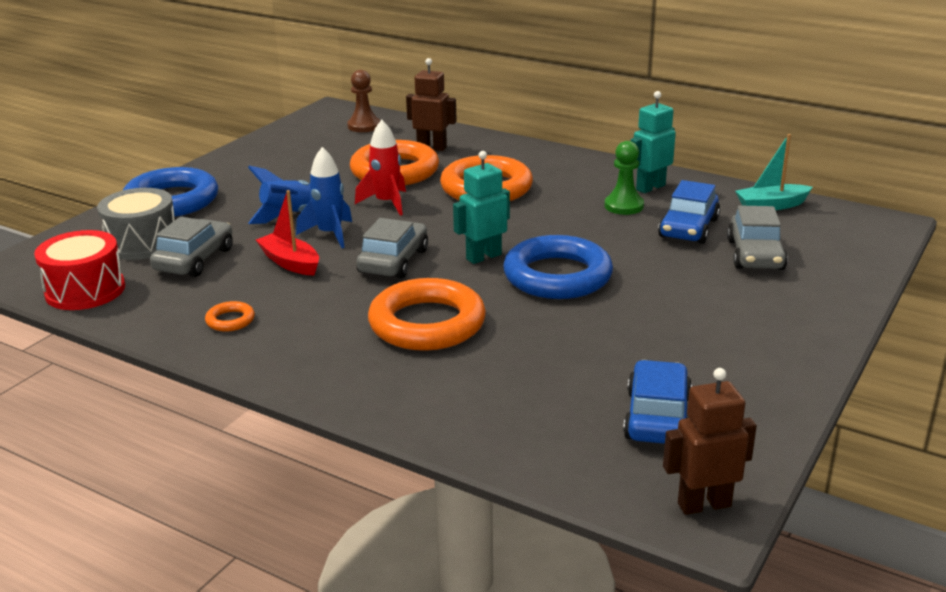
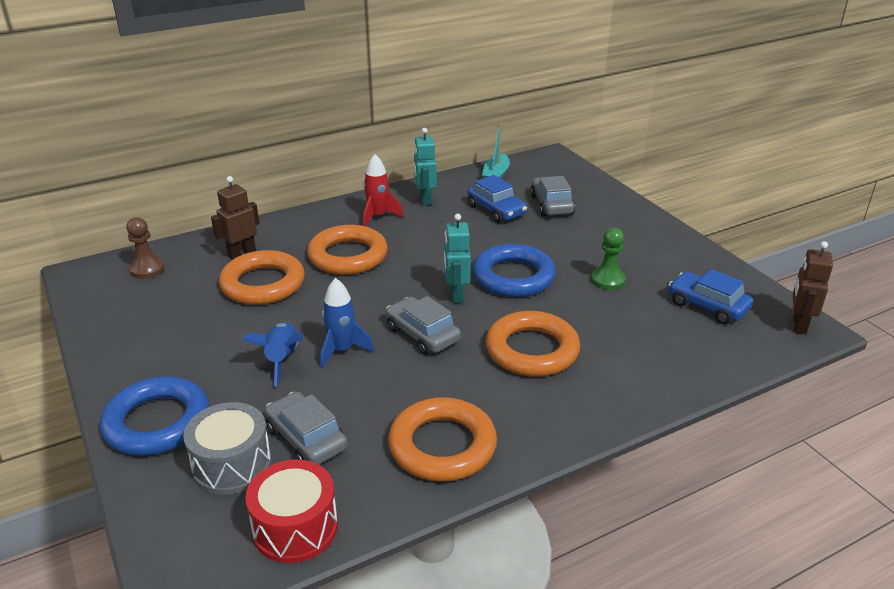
camera: 60 degrees left, 5 degrees up
(230, 320) = (442, 446): orange ring -> orange ring, size x2.37
(290, 263) = (371, 385): red boat -> none
(386, 203) = (318, 306): red rocket -> red rocket (378, 216)
(624, 206) = (441, 218): green pawn -> green pawn (608, 280)
(755, 255) = (551, 205): grey car -> grey car turned 135 degrees counterclockwise

